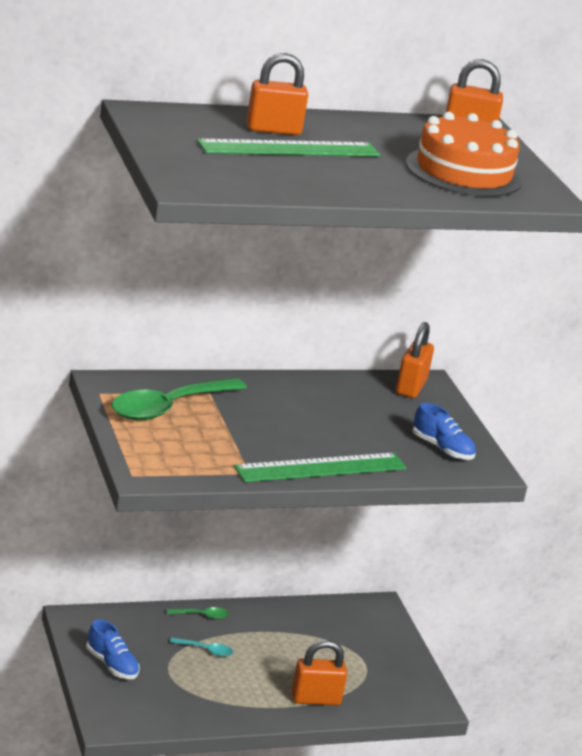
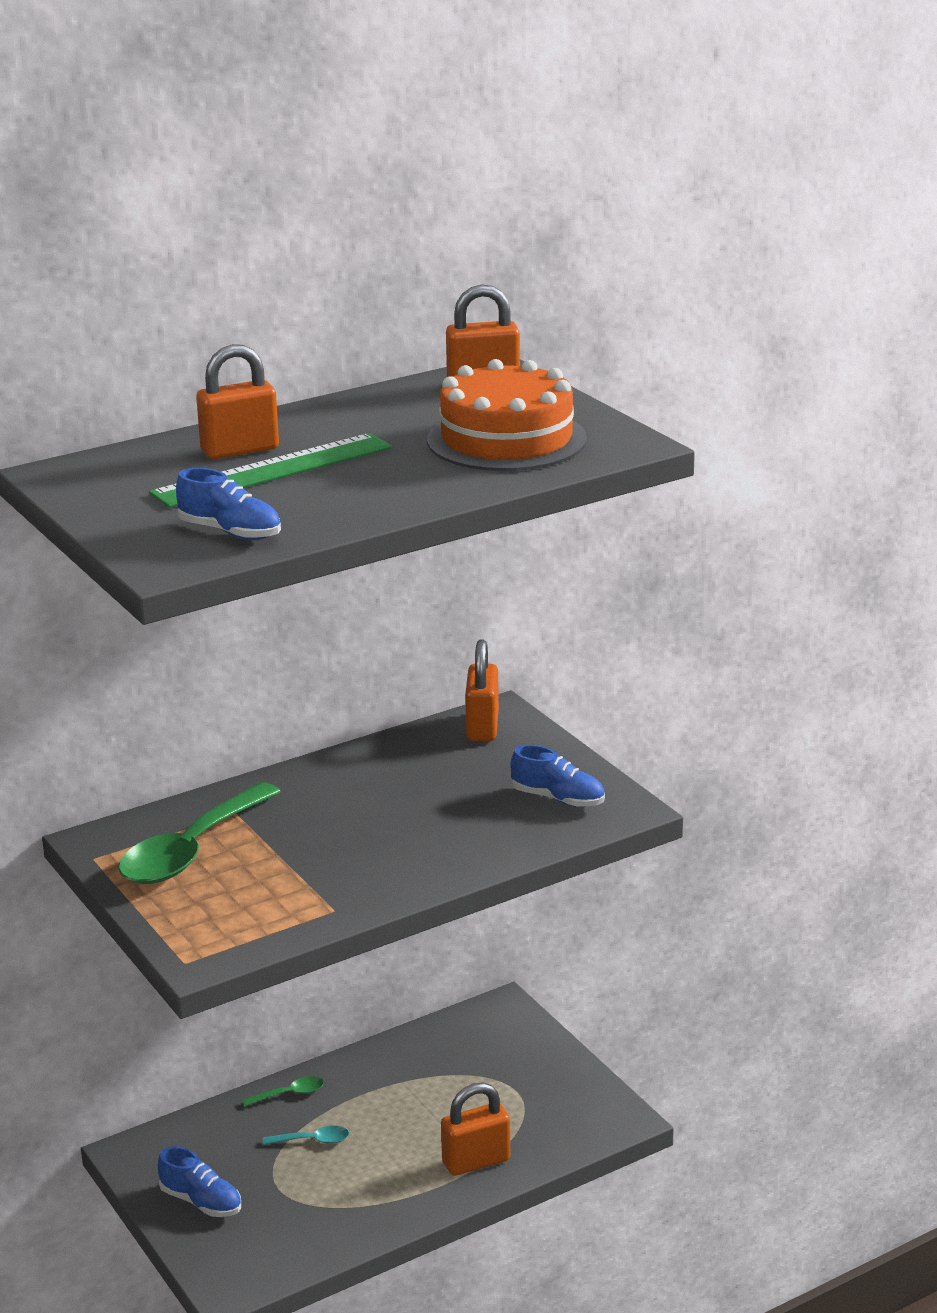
camera: 10 degrees left, 0 degrees up
(239, 179) = (230, 532): none -> blue shoe
(321, 468) = (421, 874): green ruler -> none

